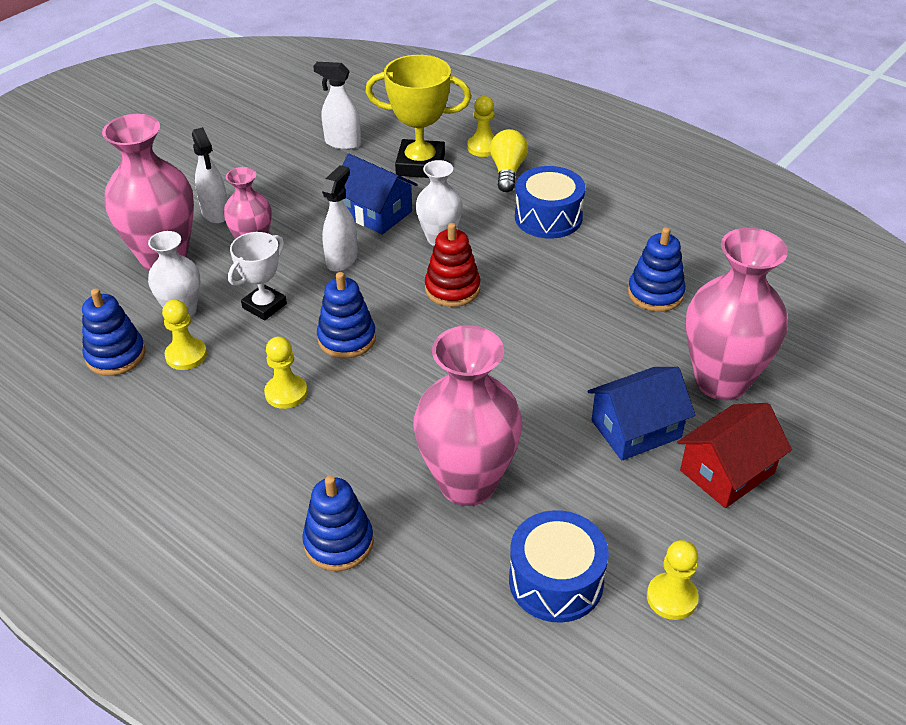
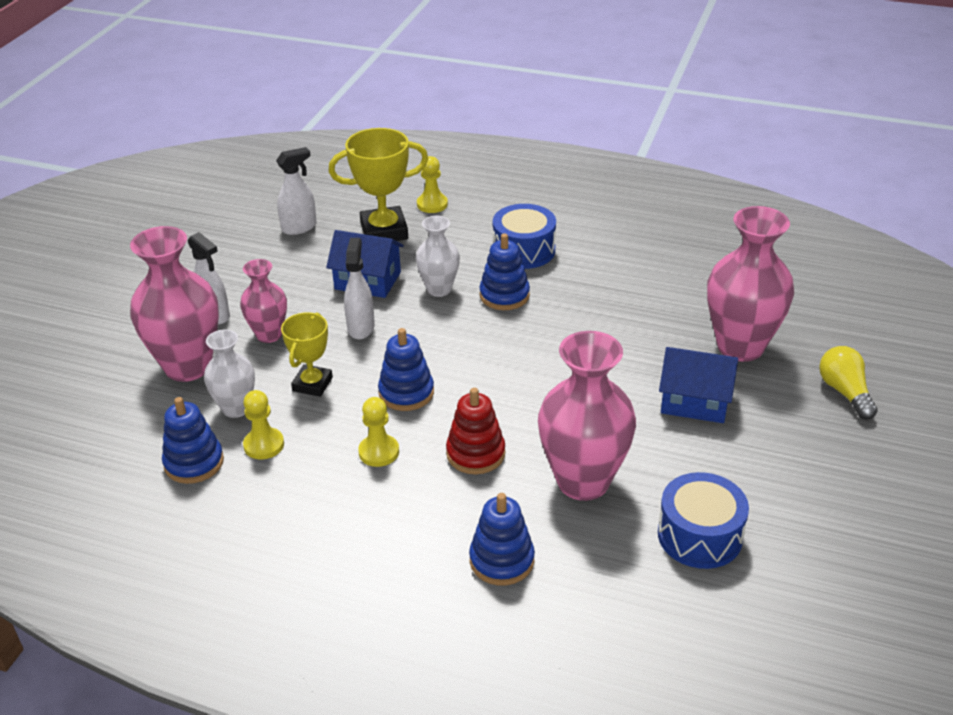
camera: 20 degrees left, 5 degrees down
(264, 306) = (312, 384): white trophy -> yellow trophy
(342, 143) = (299, 227): white spray bottle -> white spray bottle turned 150 degrees clockwise
(452, 289) = (476, 328): red stacking toy -> red stacking toy (475, 454)
(507, 171) = (466, 220): yellow light bulb -> yellow light bulb (844, 392)
(636, 429) = (695, 401): blue house -> blue house turned 60 degrees clockwise
(655, 293) = (649, 291): blue stacking toy -> blue stacking toy (504, 295)
(671, 597) = (796, 521): yellow pawn -> none
(727, 471) = (783, 414): red house -> none

